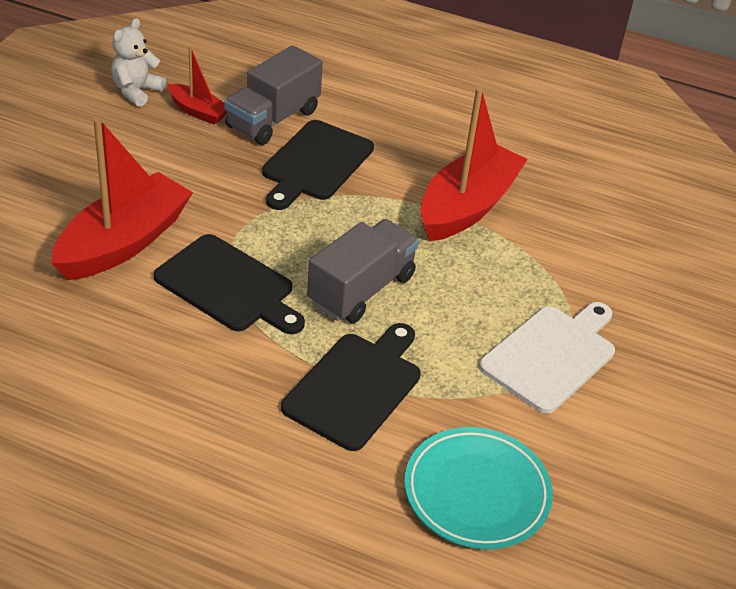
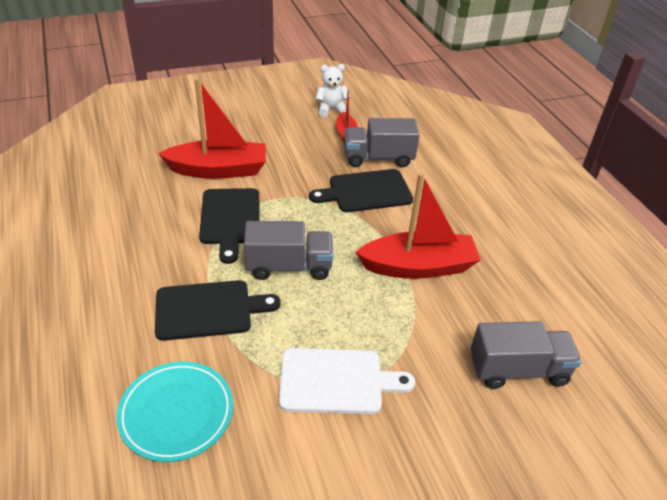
camera: 50 degrees right, 0 degrees up
(653, 239) = (518, 370): none -> grey truck

